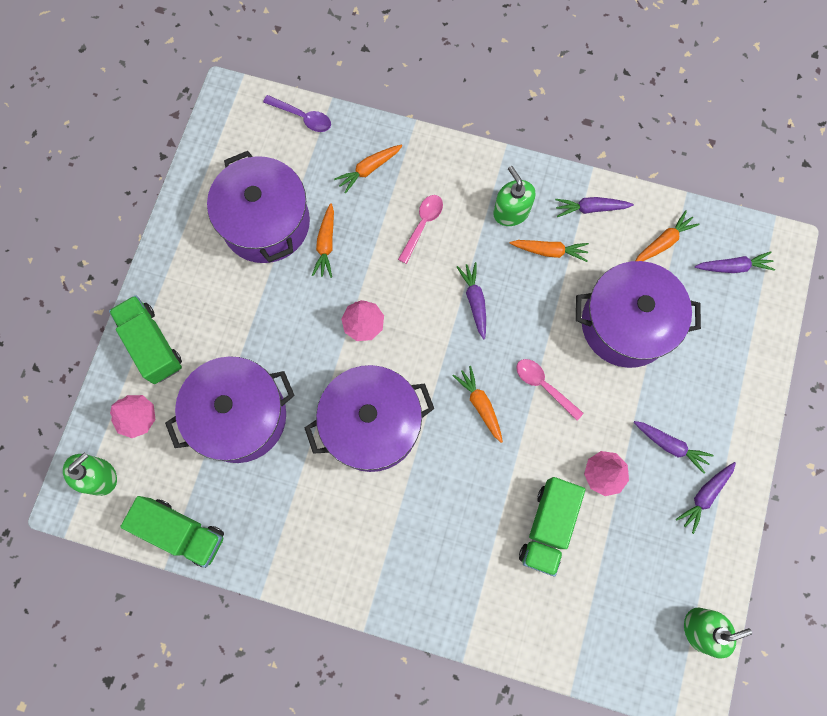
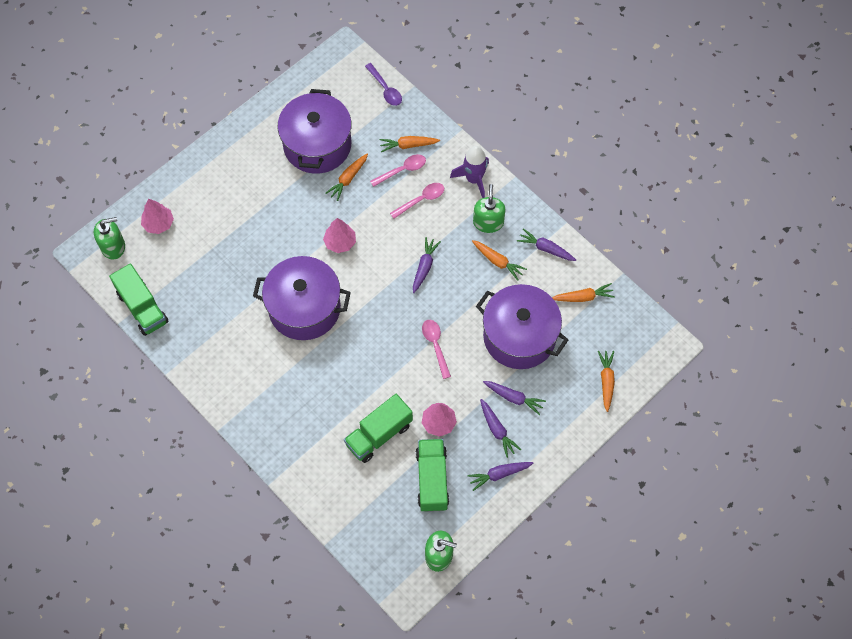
camera: 30 degrees right, 10 degrees down
(152, 344) = (195, 183): green truck -> green truck (432, 479)
(240, 416) = (223, 257): purple pot -> none
(380, 202) = (402, 170): none -> pink spoon
(465, 171) = (474, 179): none -> purple rocket
(480, 405) = (384, 334): orange carrot -> orange carrot (606, 381)
(733, 267) = (622, 339): purple carrot -> purple carrot (513, 398)

